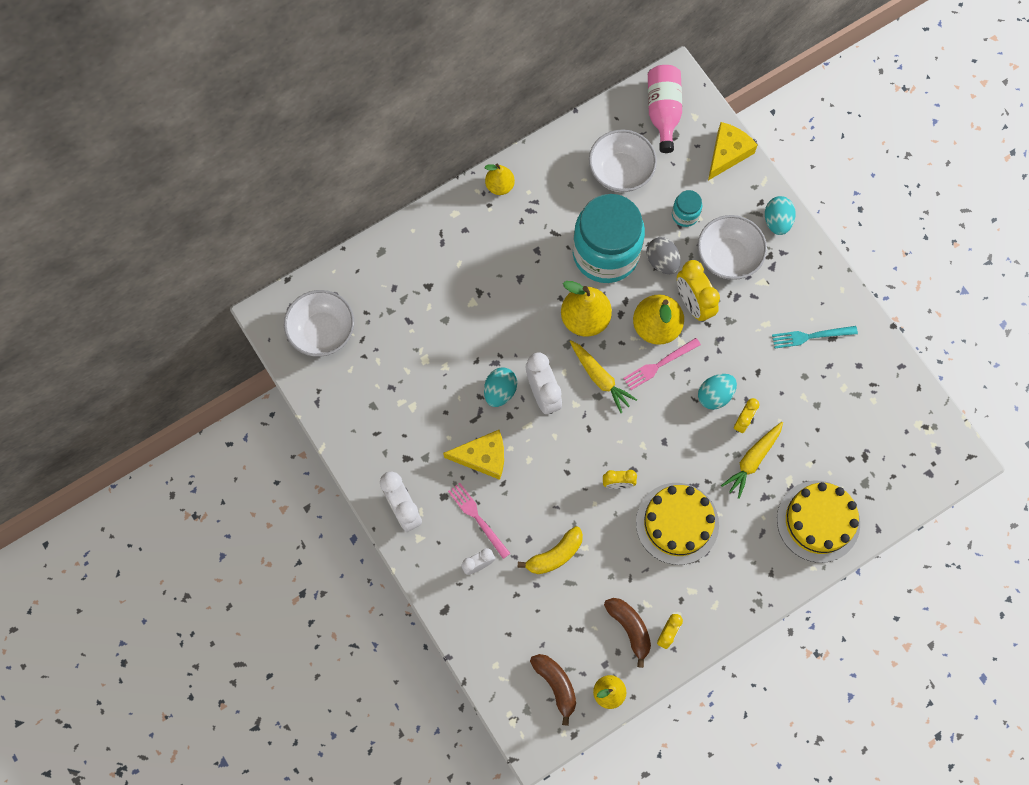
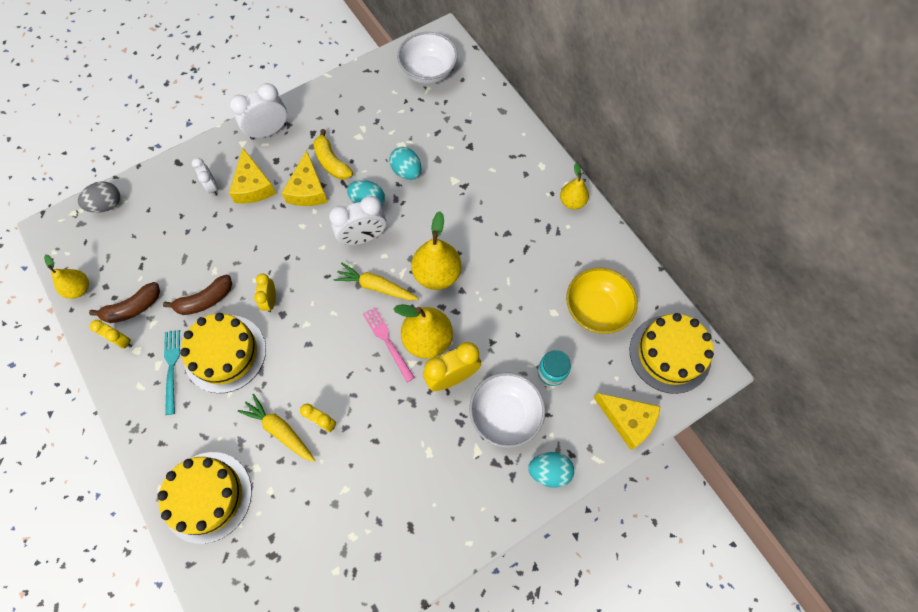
camera: 90 degrees right, 5 degrees down
(477, 518) = (253, 186): pink fork -> yellow cheese
(555, 555) = (211, 246): yellow banana -> yellow banana (331, 162)
(556, 685) = (96, 246): brown banana -> brown banana (205, 300)
(600, 378) = (376, 286): yellow carrot -> yellow carrot turned 60 degrees clockwise
(605, 253) = (505, 294): turquoise jar -> none
(620, 172) = (596, 310): white bowl -> yellow bowl
(662, 261) = (498, 347): grey egg -> grey egg (107, 205)
(663, 112) = (670, 353): pink bottle -> yellow cake
(715, 395) = (352, 395): turquoise egg -> turquoise egg (406, 171)
(810, 336) = (413, 502): turquoise fork -> turquoise fork (172, 368)

